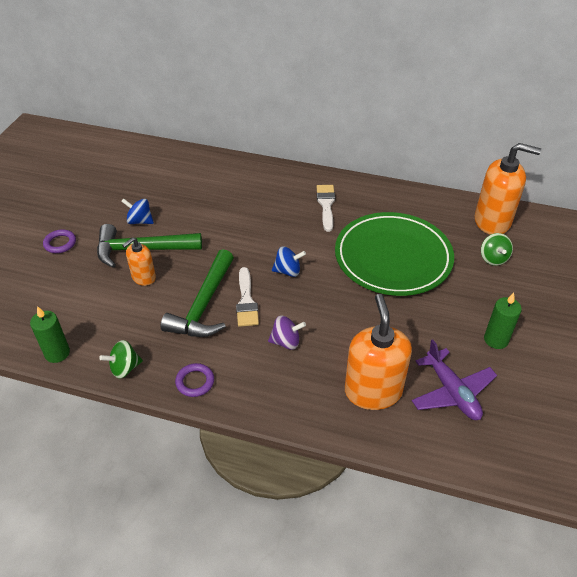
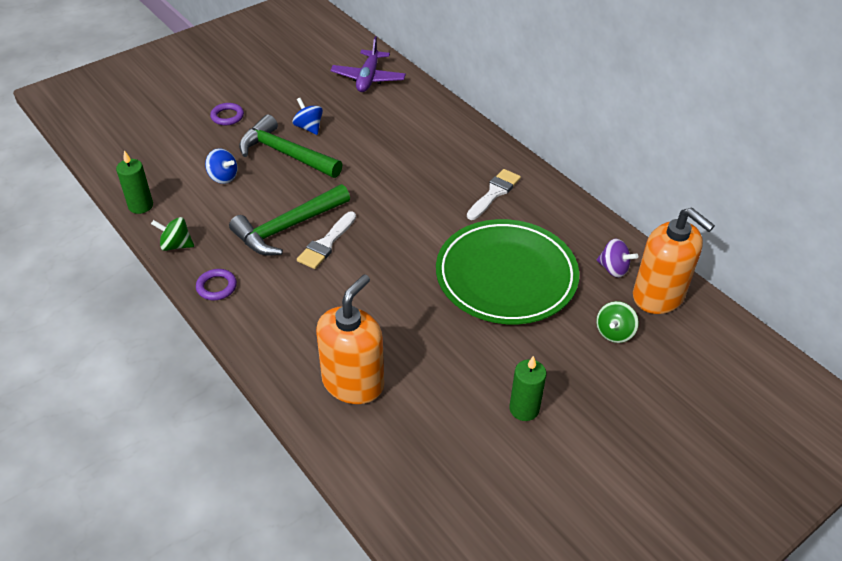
camera: 35 degrees right, 0 degrees up
(143, 277) = (263, 178): orange soap dispenser -> none
(286, 342) = (323, 297): purple spinning top -> purple spinning top (613, 269)
(288, 271) = (391, 236): blue spinning top -> blue spinning top (223, 177)
(452, 392) = (424, 428): purple plane -> purple plane (368, 78)

